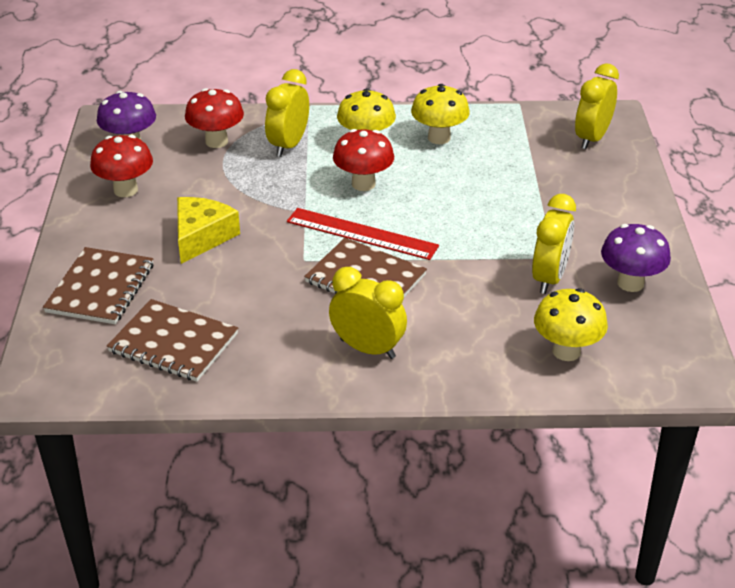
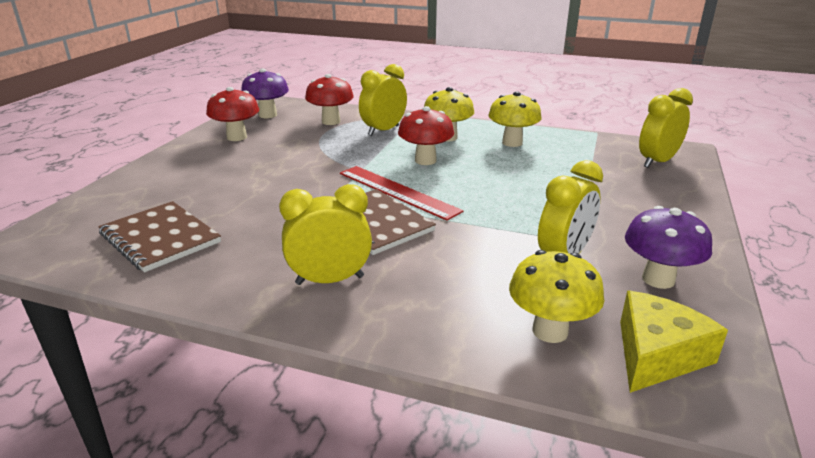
camera: 20 degrees right, 10 degrees down
(100, 288) = (149, 190): brown notebook -> none
(202, 237) = (262, 172): yellow cheese -> yellow cheese (656, 354)
(367, 348) = (330, 280): yellow clock -> yellow clock turned 60 degrees counterclockwise

